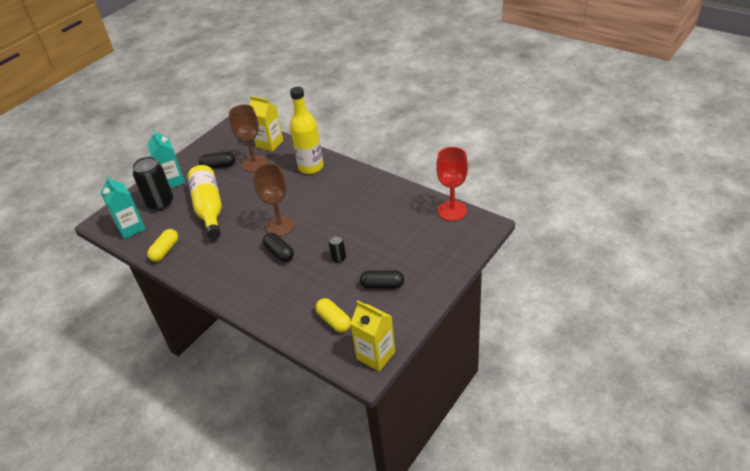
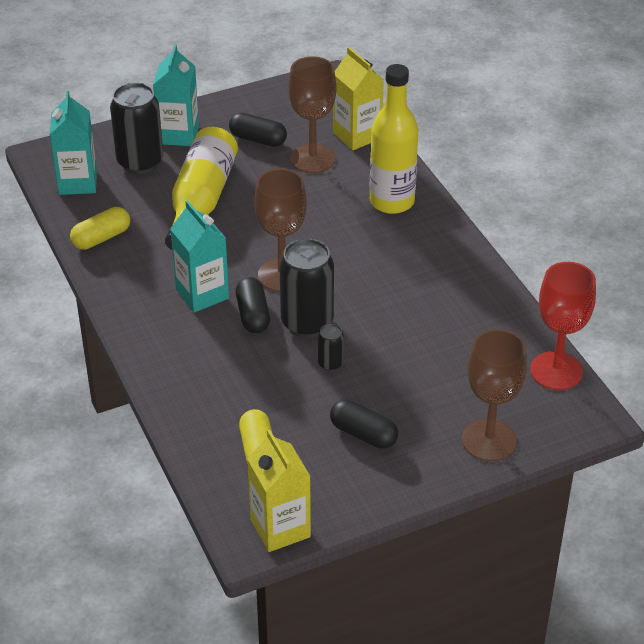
camera: 25 degrees right, 0 degrees up
(244, 254) = (202, 294): none -> turquoise carton
(311, 244) = (307, 323): none -> black can
(446, 258) = (489, 440): none -> brown goblet

